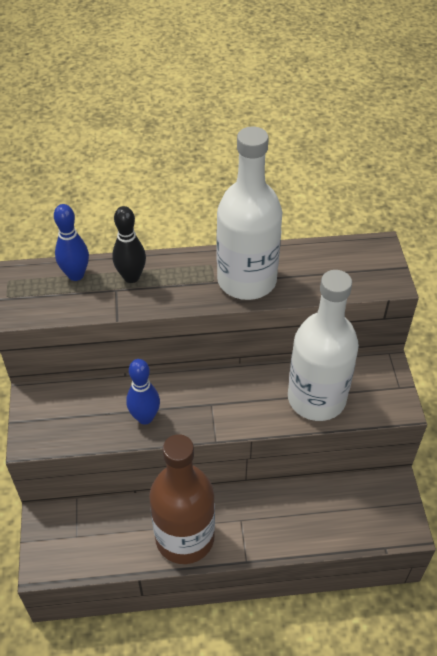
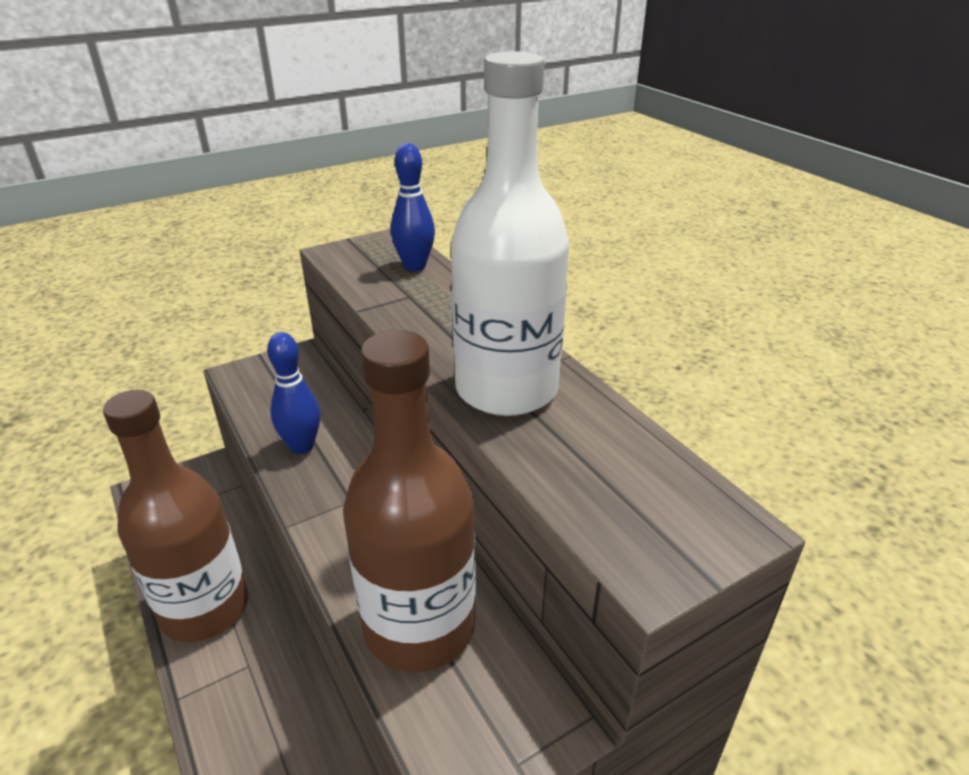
camera: 65 degrees right, 15 degrees down
(131, 277) = (439, 299): black bowling pin -> none
(316, 398) = (419, 626): white bottle -> brown bottle

